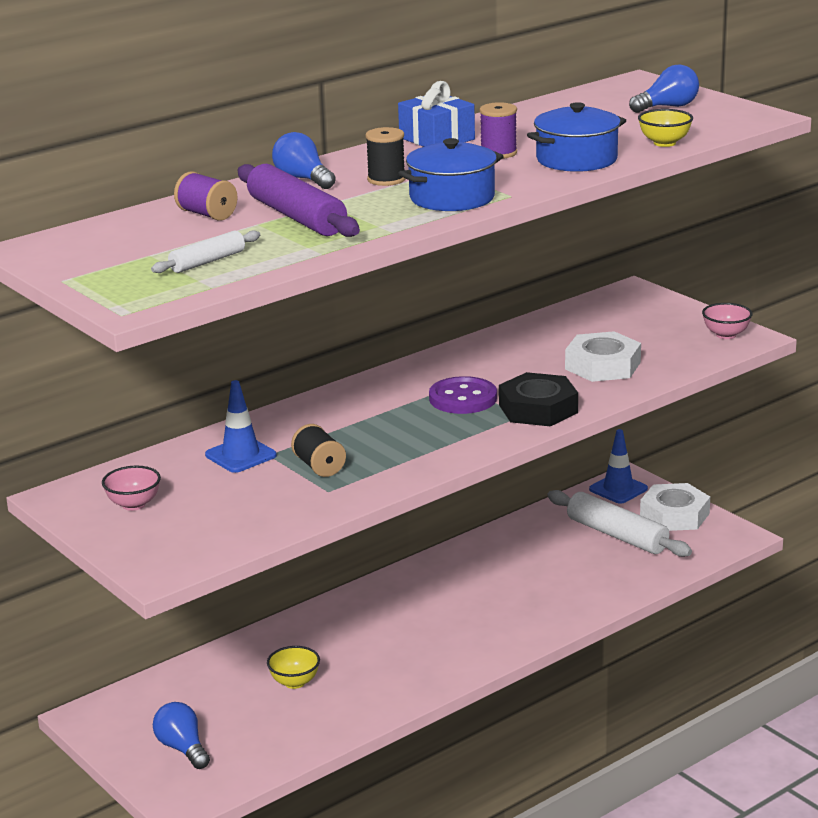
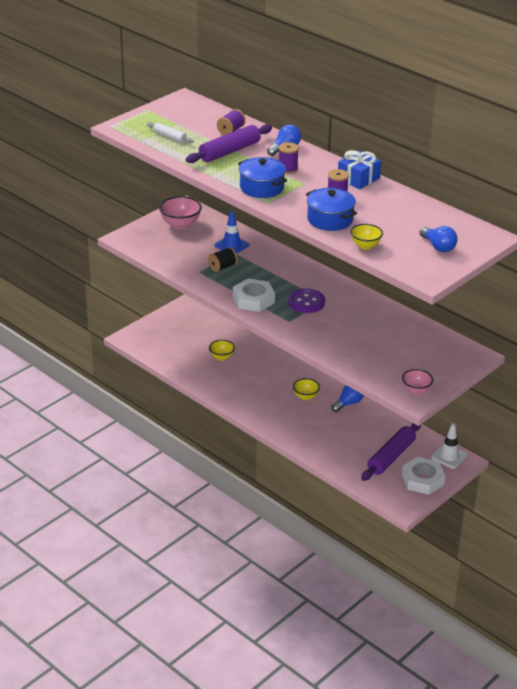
camera: 80 degrees right, 10 degrees up
(133, 504) = (180, 225): pink bowl -> pink bowl, size x1.60
(182, 748) = (166, 333): blue light bulb -> blue light bulb (348, 403)
(386, 179) = (287, 169): black spool -> purple spool
(442, 599) = (305, 397): none -> yellow bowl
(538, 409) = (298, 326): black nut -> none
(603, 365) = (359, 346): white nut -> white nut (253, 300)
(617, 535) = (391, 457): white rolling pin -> purple rolling pin
(618, 489) = (449, 456): blue traffic cone -> white traffic cone

